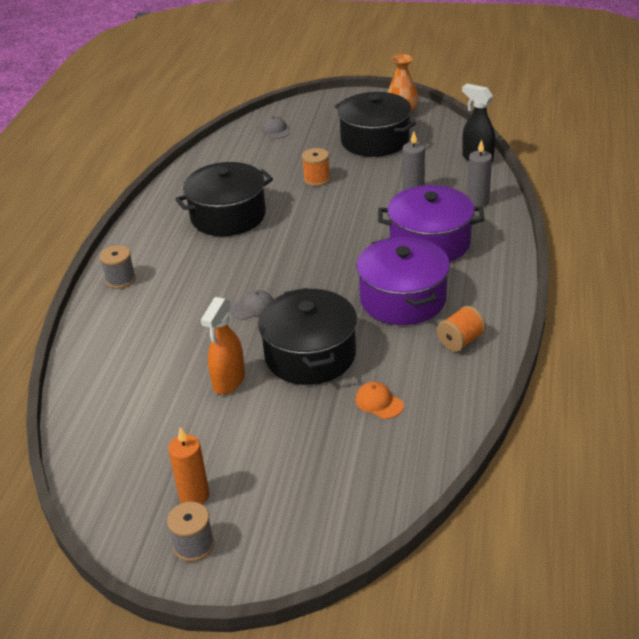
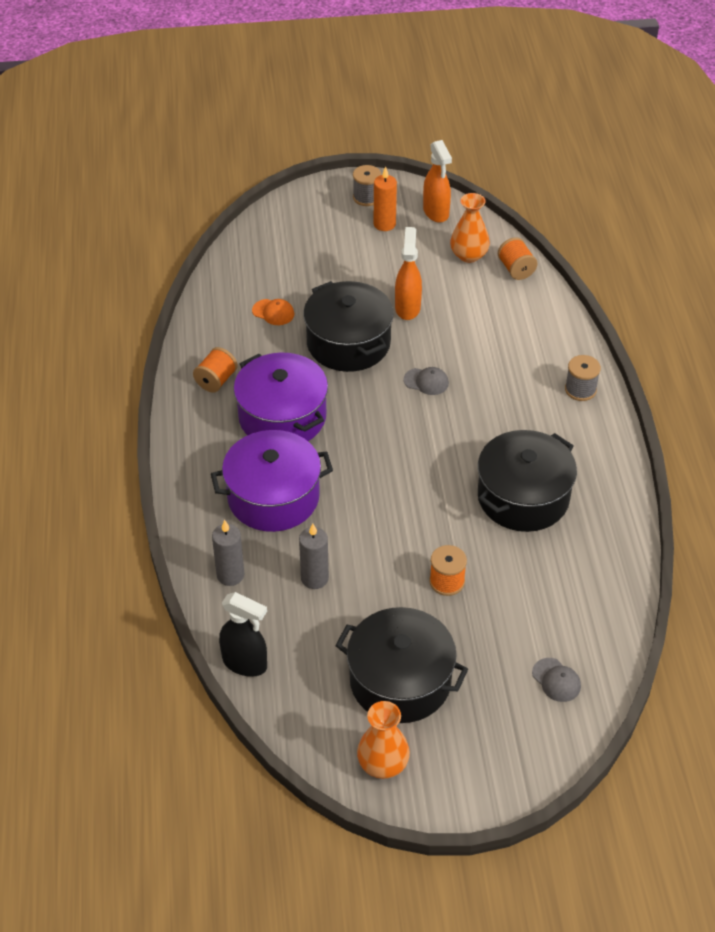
camera: 160 degrees right, 10 degrees up
(84, 403) = (516, 269): none -> orange spool
(119, 500) = (436, 212): none -> orange spray bottle
(122, 431) = (469, 255): none -> orange vase
(253, 307) = (426, 381): grey cap -> grey cap turned 120 degrees counterclockwise

